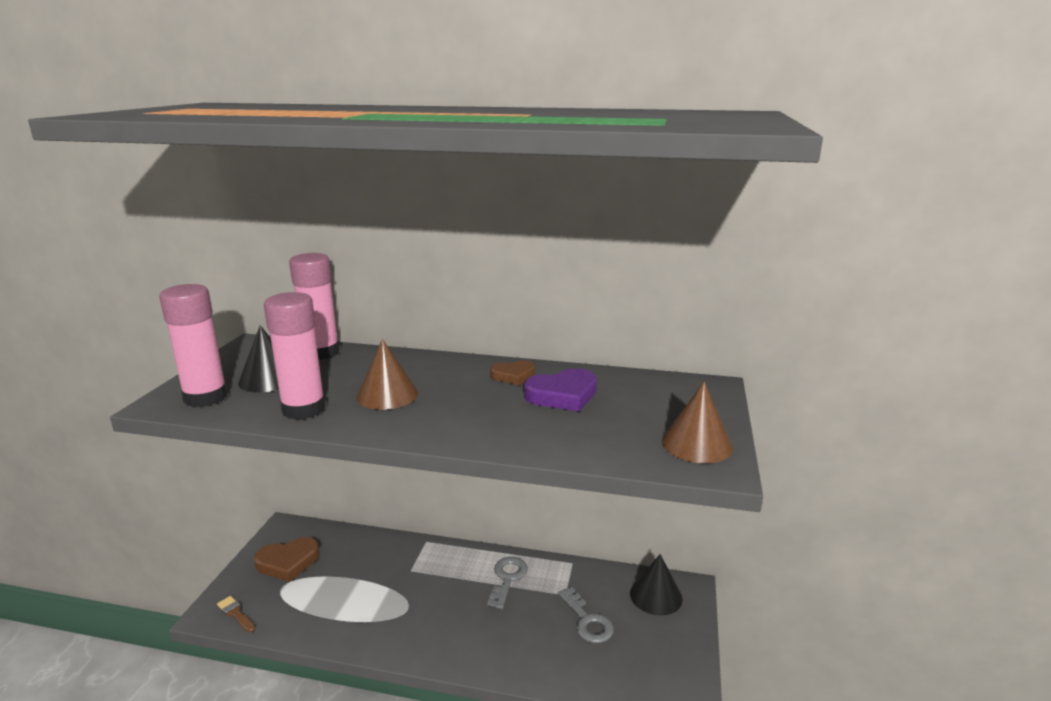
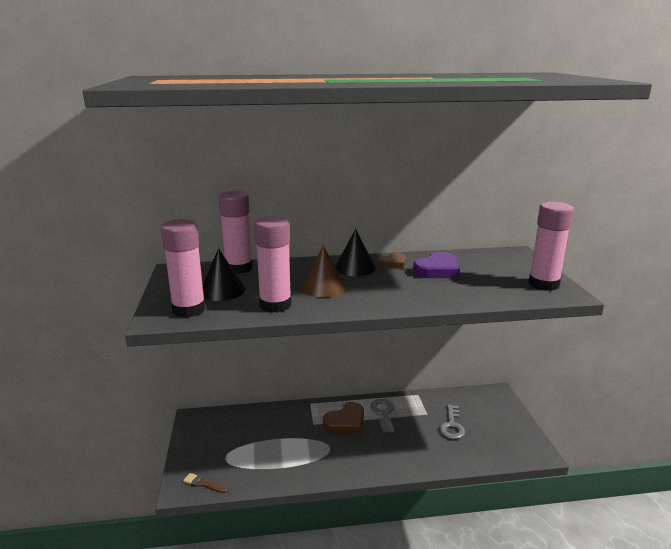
camera: 20 degrees left, 0 degrees up
(288, 562) = (216, 440): brown heart -> brown heart (345, 422)
(587, 621) = (452, 426): grey key -> grey key turned 60 degrees clockwise
(656, 595) = (482, 401): black cone -> black cone (355, 268)
(696, 444) = (543, 284): brown cone -> pink glue stick

